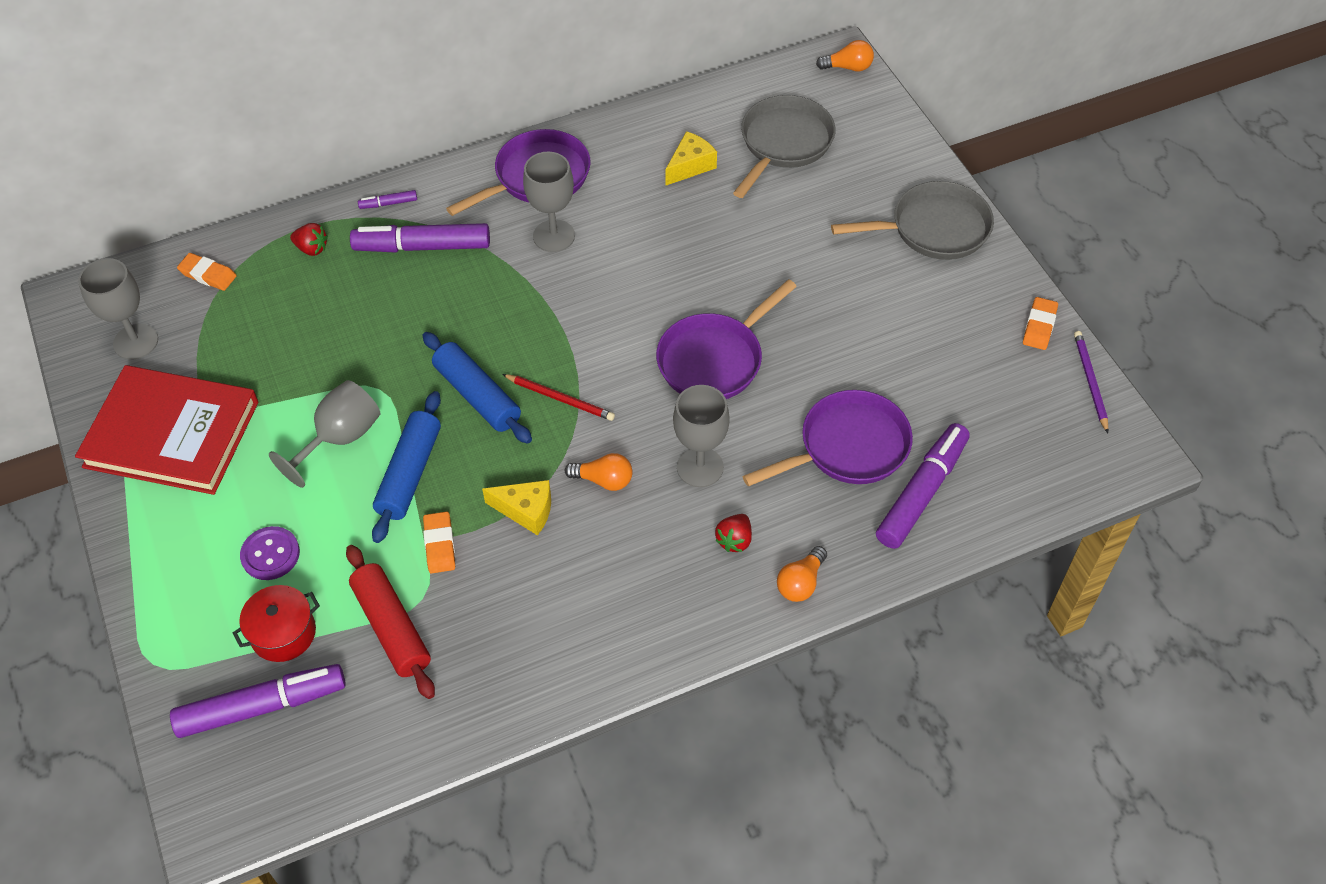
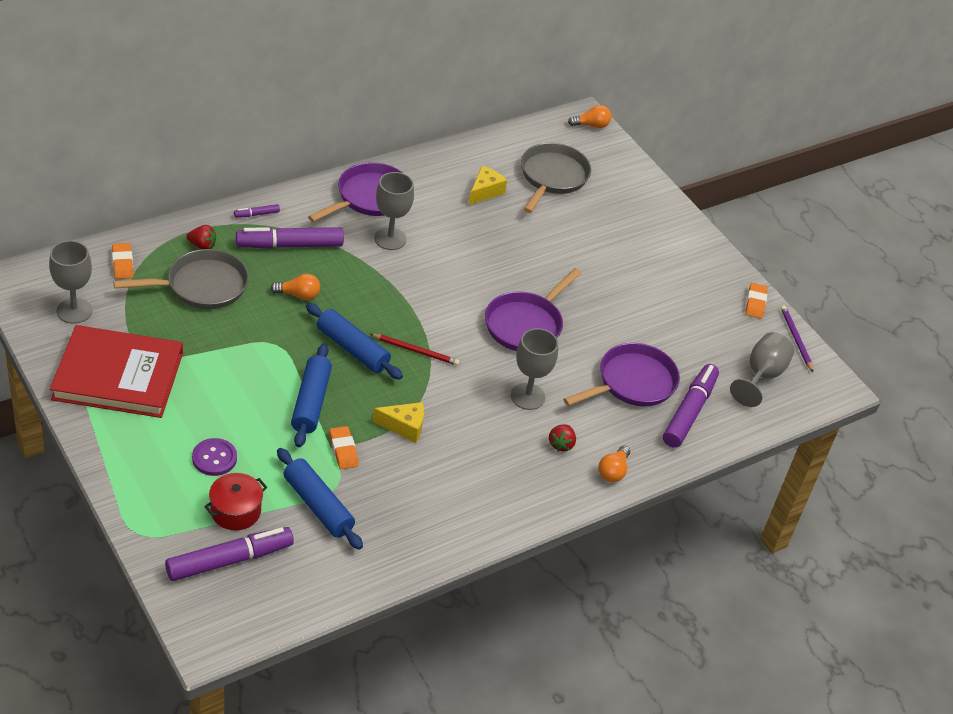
camera: 15 degrees left, 10 degrees down
(208, 275) = (122, 263): orange eraser -> orange eraser turned 60 degrees clockwise
(340, 438) = (252, 378): grey goblet -> grey goblet (761, 376)
(392, 627) = (318, 506): red rolling pin -> blue rolling pin
(604, 480) = (458, 405): orange light bulb -> orange light bulb (298, 295)
(933, 229) = (670, 237): grey pan -> grey pan (201, 286)

